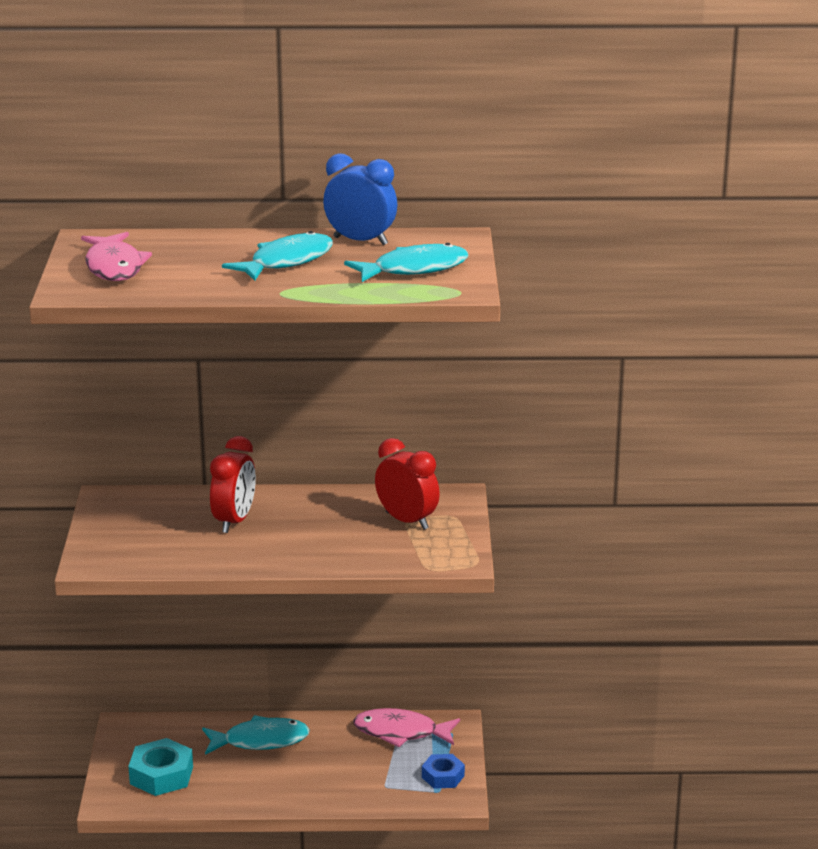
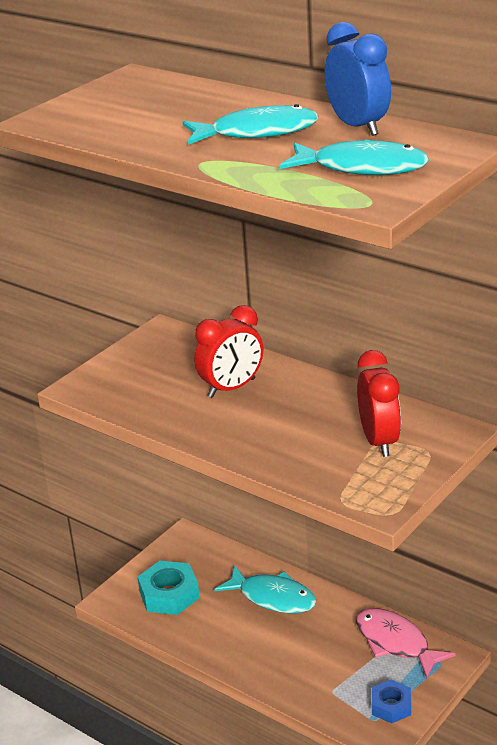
camera: 40 degrees right, 5 degrees up
(114, 267) = (110, 105): pink fish -> none

